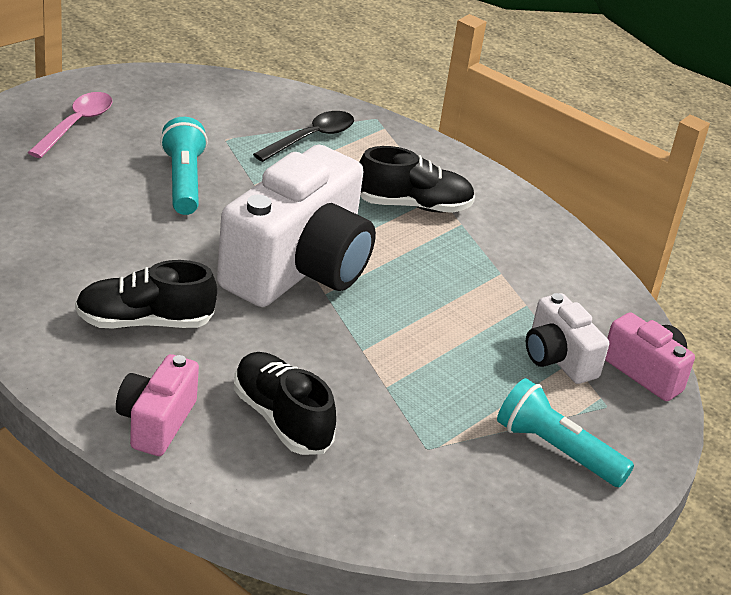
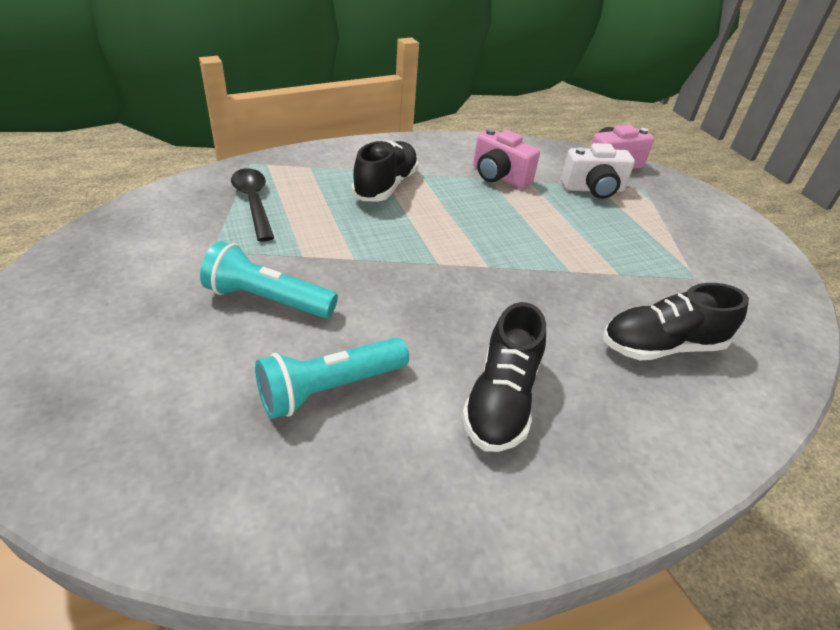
camera: 65 degrees left, 5 degrees up
(76, 125) = (88, 353): pink spoon -> none
(156, 422) = (668, 438): pink camera -> pink camera (499, 176)
(298, 268) = (448, 270): white camera -> none
(557, 450) = (693, 222): turquoise flashlight -> turquoise flashlight (330, 388)

